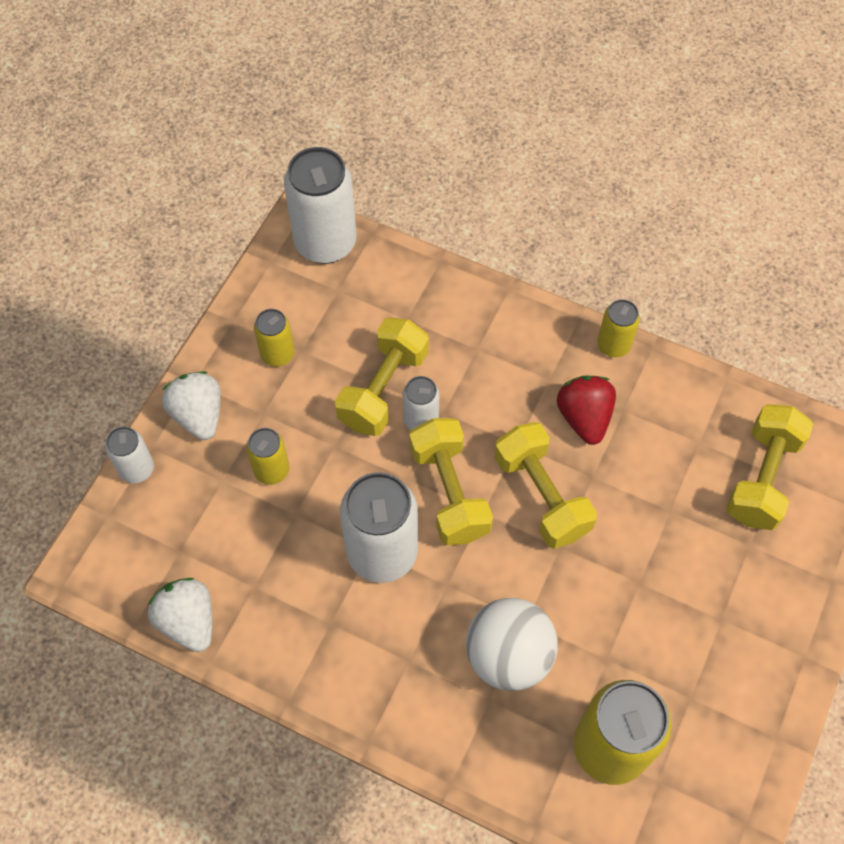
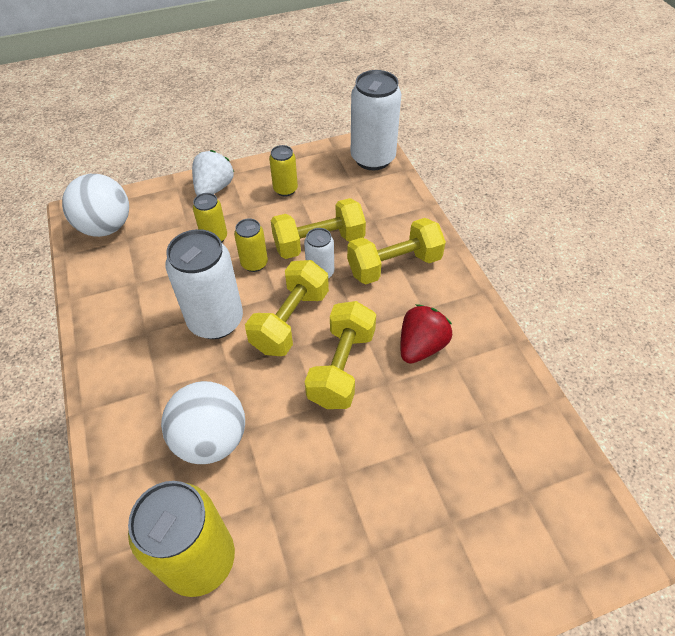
camera: 45 degrees right, 10 degrees down
(137, 469) = (157, 190): white can -> none
(138, 558) = (106, 227): none -> white ball
(188, 621) = (87, 273): white strawberry -> none
(613, 345) = (488, 321): yellow can -> yellow can (254, 263)
(762, 478) = (511, 486): yellow dumbbell -> yellow dumbbell (394, 265)

